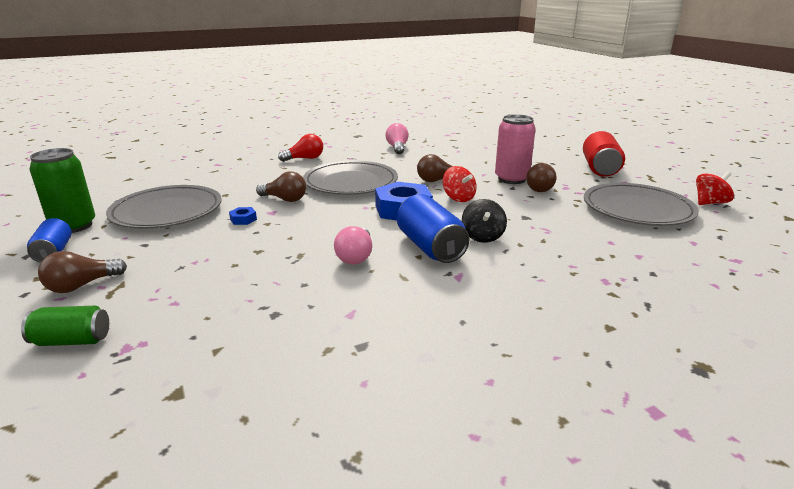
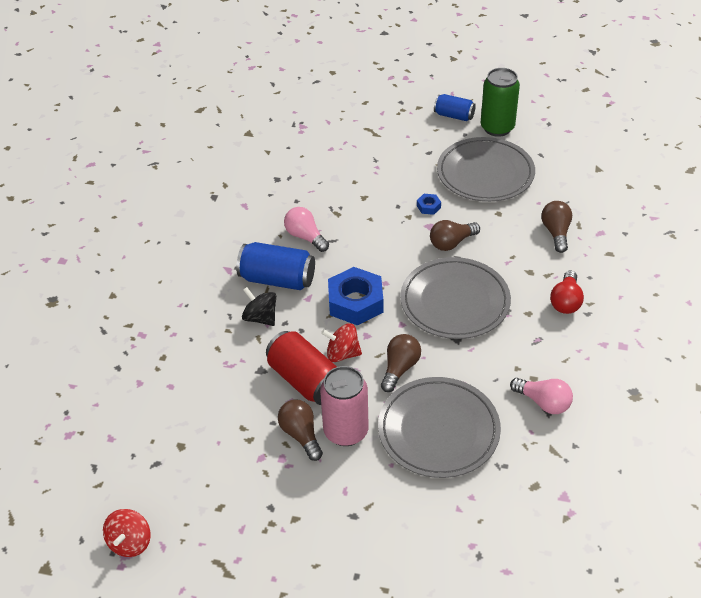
camera: 130 degrees right, 20 degrees up
(72, 341) = (328, 112): green can -> none
(81, 285) = (389, 121): brown light bulb -> brown light bulb (556, 232)
(599, 168) = (293, 547): red can -> red can (305, 380)
(637, 209) = (186, 465): grey plate -> grey plate (438, 430)

